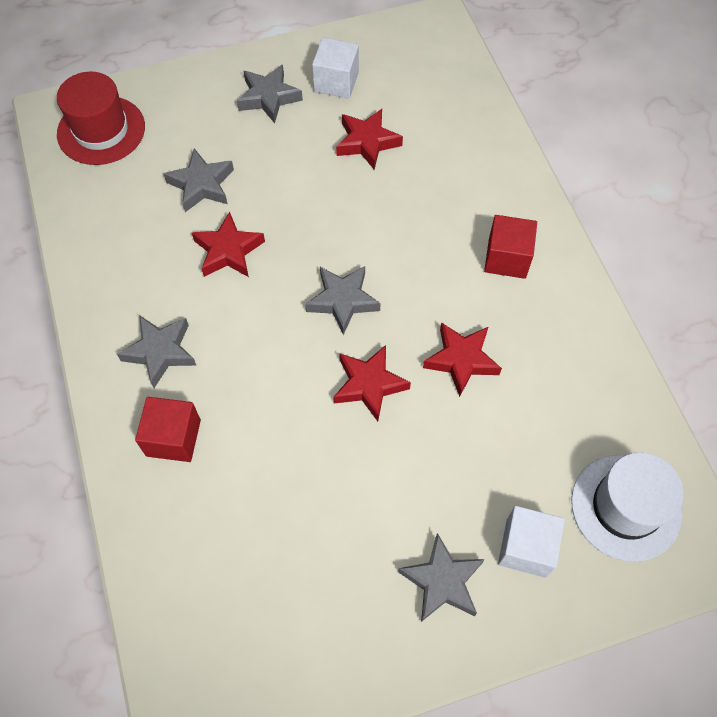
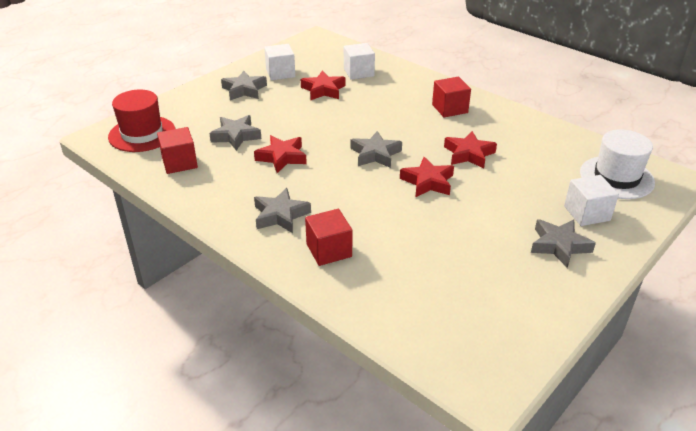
camera: 30 degrees left, 25 degrees down
(110, 204) = (179, 163): none -> red cube
(440, 125) = (358, 72): none -> white cube

